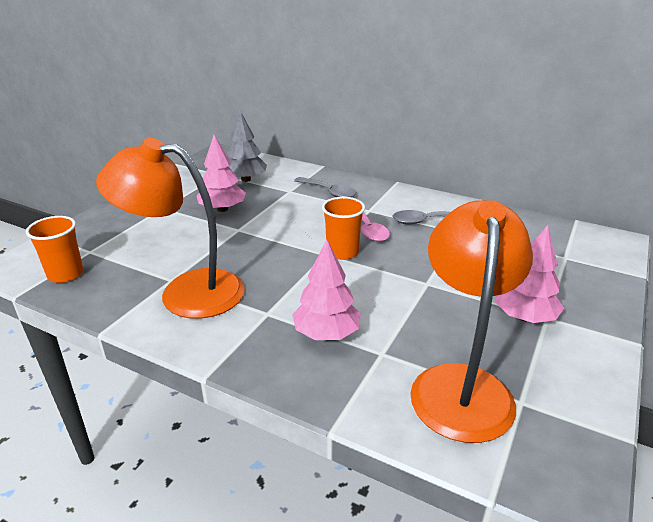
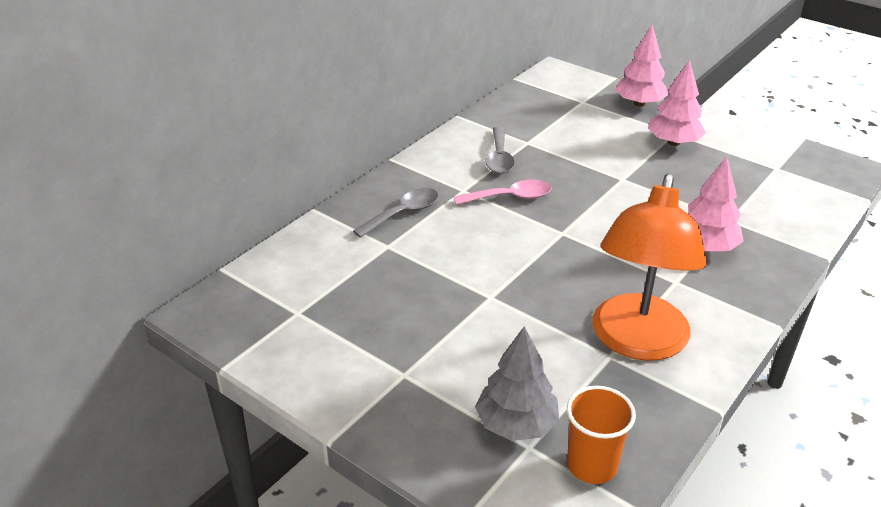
camera: 80 degrees left, 5 degrees up
(222, 209) = (426, 310): pink tree -> pink tree (639, 103)
(246, 179) = (331, 284): grey tree -> grey tree (516, 424)
(342, 252) = (559, 221): orange cup -> none
(461, 384) = (762, 189): orange lamp -> none

